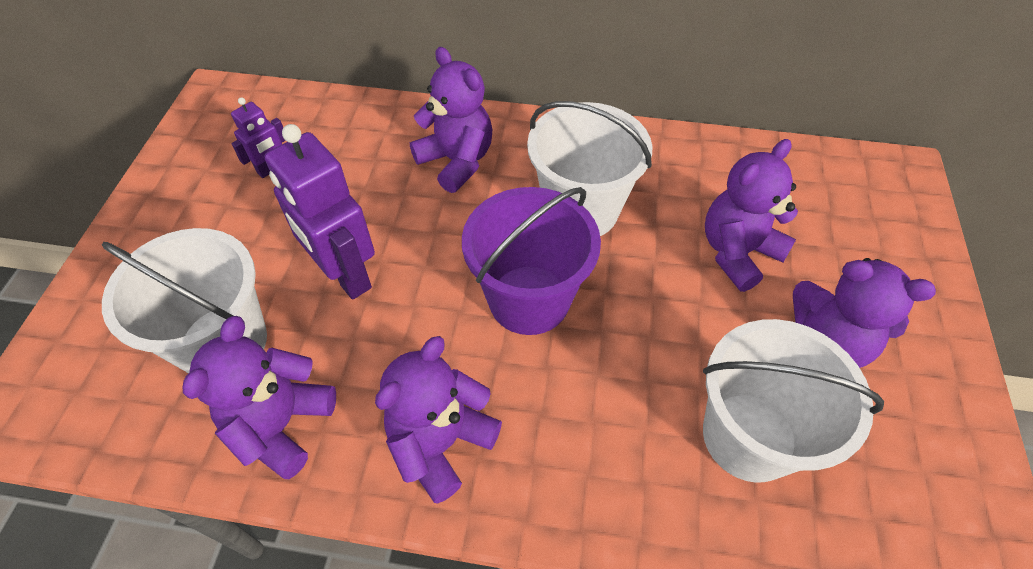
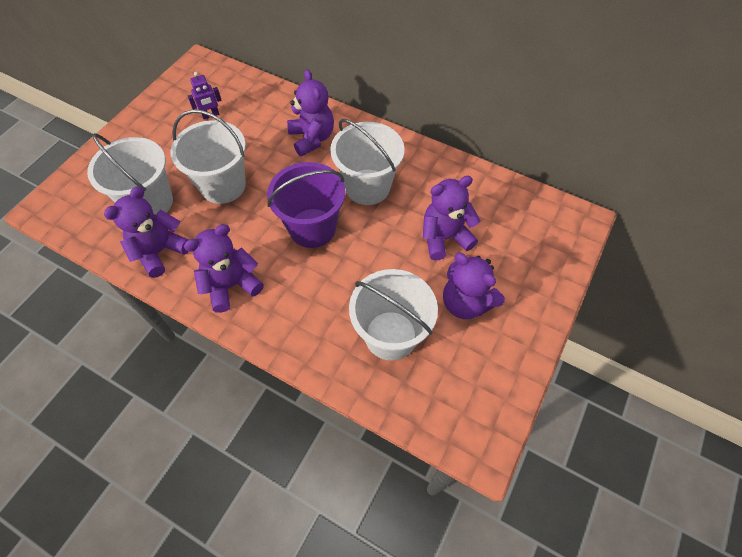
camera: 20 degrees right, 5 degrees up
(345, 275) = (223, 185): purple robot -> white bucket

